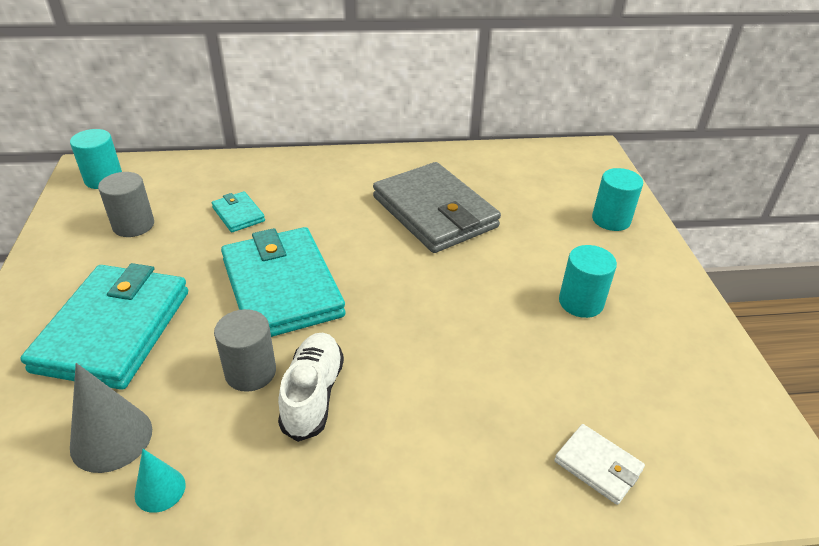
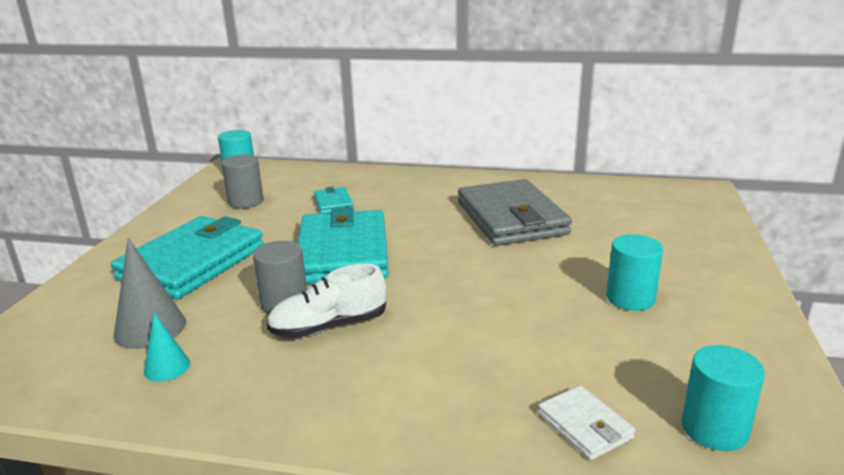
camera: 20 degrees right, 15 degrees down
(313, 394) = (329, 326): white shoe -> white shoe turned 135 degrees counterclockwise
(611, 219) = (696, 241): turquoise cylinder -> turquoise cylinder (714, 429)

